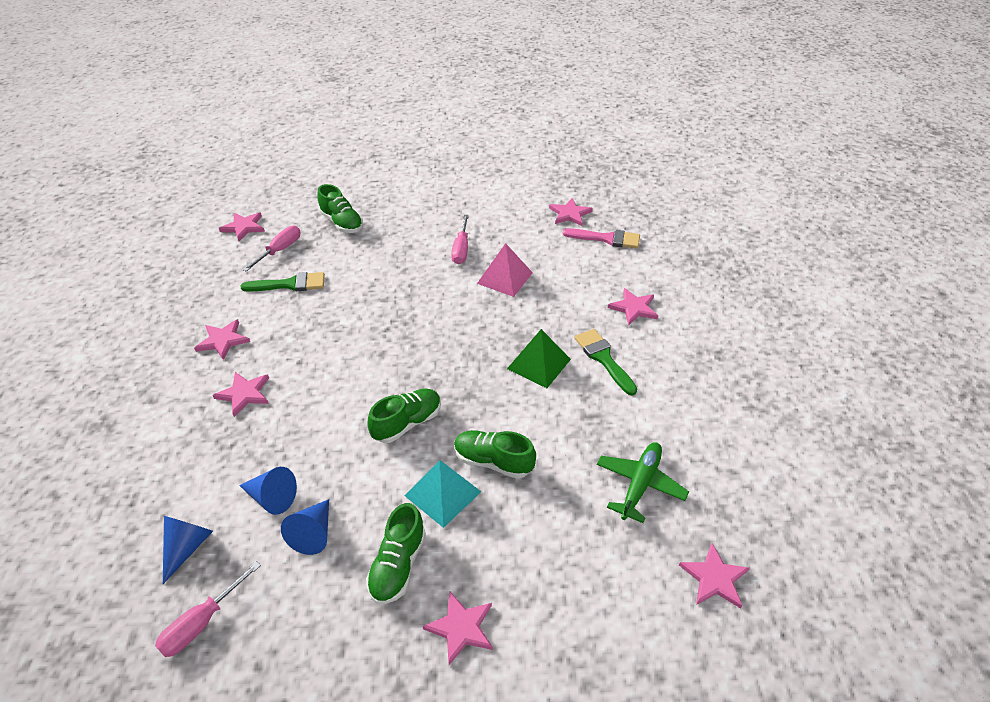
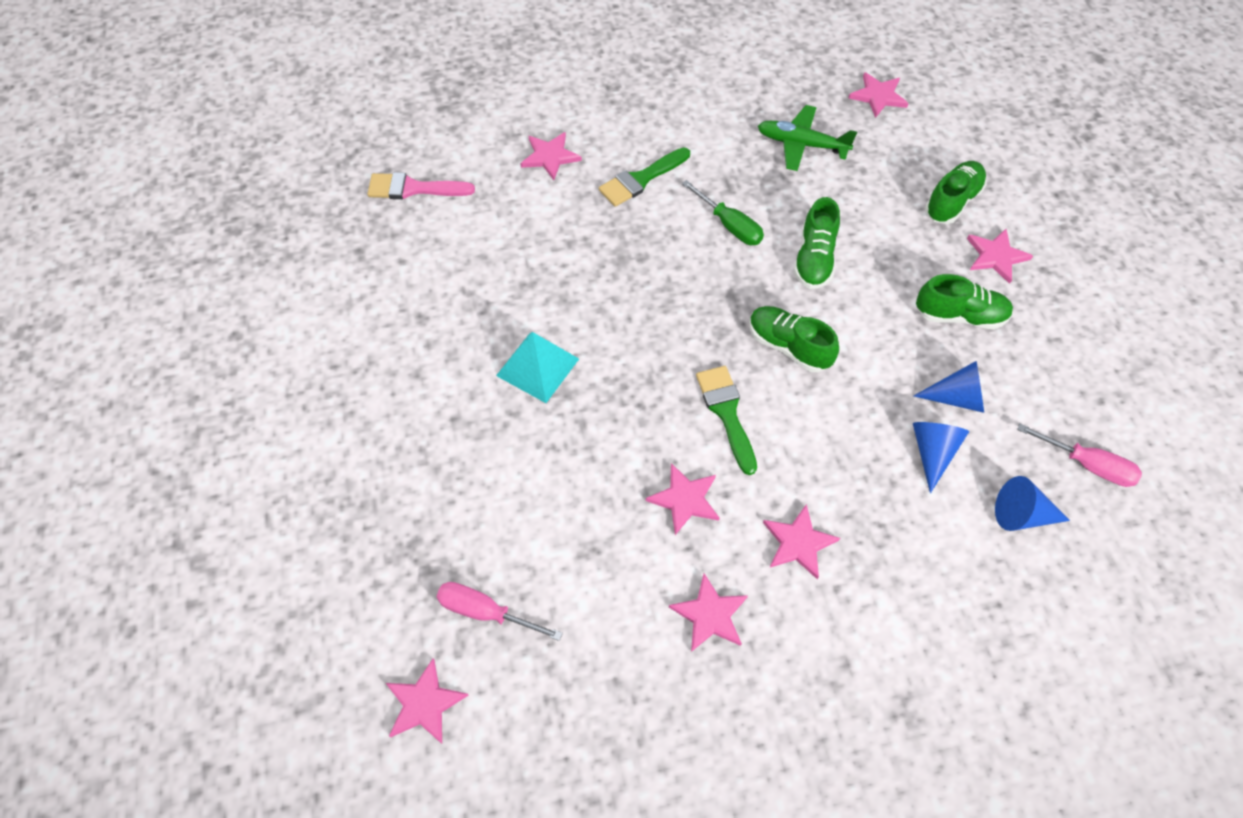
camera: 100 degrees left, 15 degrees up
(289, 284) = (569, 564): green brush -> green brush (727, 413)
(342, 223) = (399, 536): green shoe -> green shoe (952, 201)
(442, 493) = (867, 295): turquoise pyramid -> turquoise pyramid (537, 367)
(461, 250) = (455, 350): pink screwdriver -> none
(505, 278) = (512, 289): pink pyramid -> none
(539, 364) = (663, 236): green pyramid -> none
(542, 408) = (730, 226): none -> green screwdriver
(570, 214) = (357, 232): pink star -> pink star (685, 499)
(606, 239) = (414, 188): pink brush -> pink brush turned 90 degrees counterclockwise

